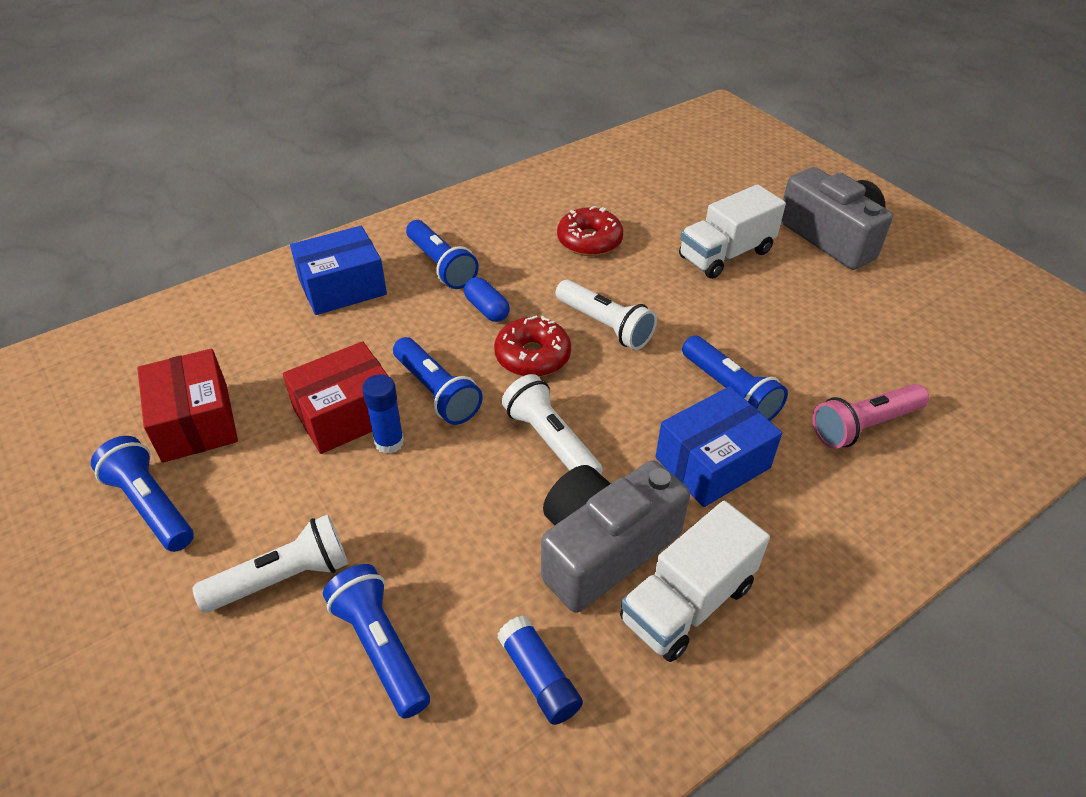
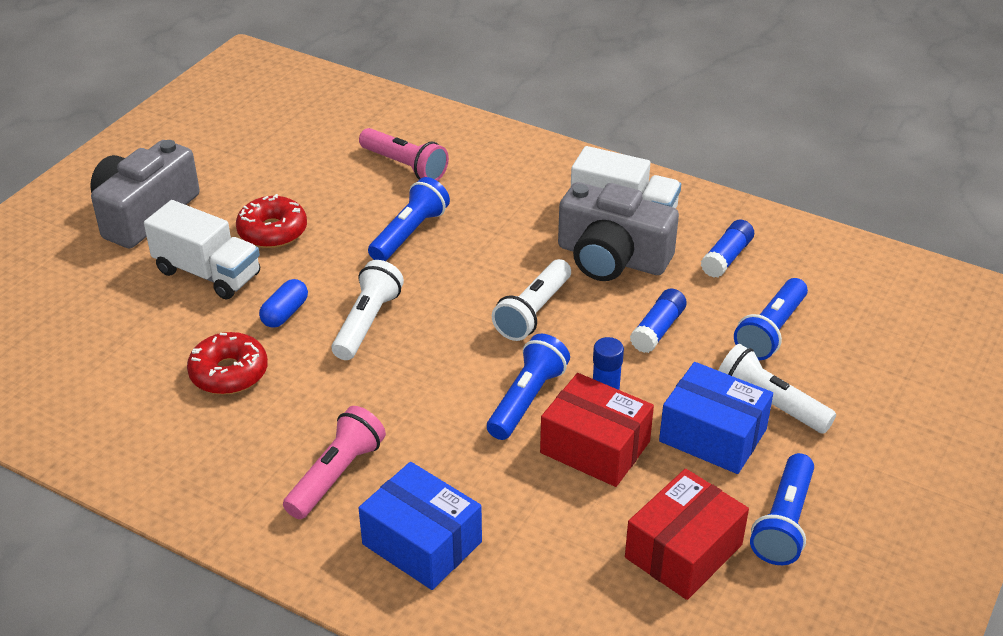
camera: 115 degrees left, 5 degrees down
(441, 265) = (336, 475): blue flashlight -> pink flashlight
(458, 533) = (658, 330): none -> blue glue stick
(487, 309) = (390, 410): blue capsule -> blue capsule (285, 313)
(532, 356) = (439, 355): red donut -> red donut (272, 231)
(712, 463) = (494, 227): blue box -> blue box (713, 435)

